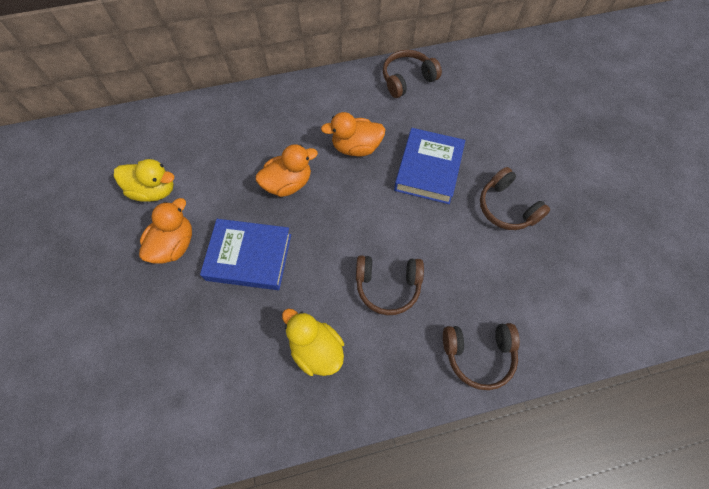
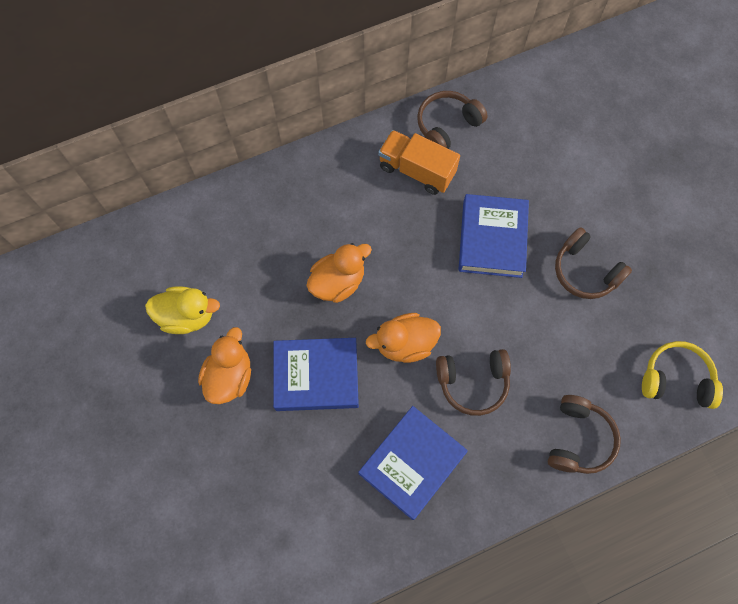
camera: 10 degrees left, 5 degrees up
(316, 349) = (412, 463): yellow duck -> blue book
(356, 147) = (405, 224): orange duck -> orange duck (405, 344)
(375, 108) = (416, 170): none -> orange truck
(478, 354) = (578, 439): brown headphones -> brown headphones turned 60 degrees counterclockwise
(580, 315) = (676, 379): none -> yellow headphones

